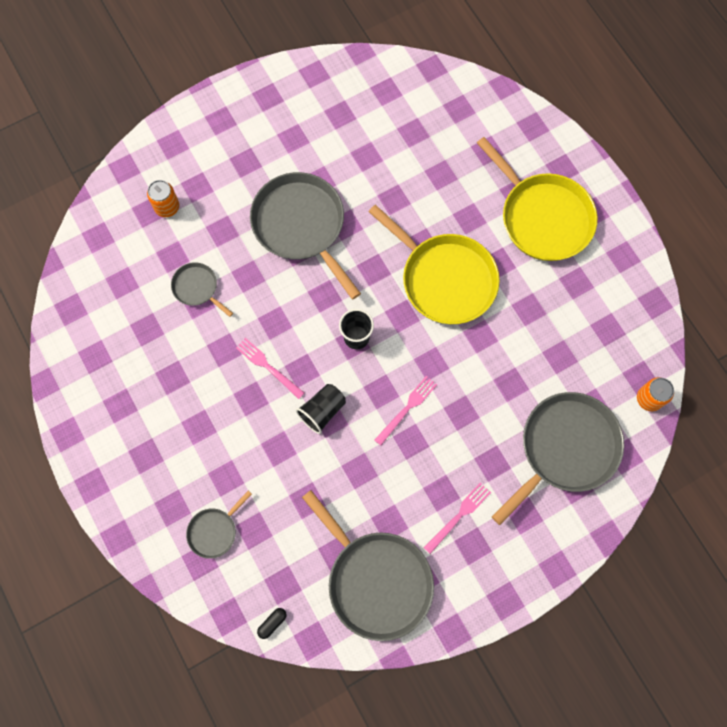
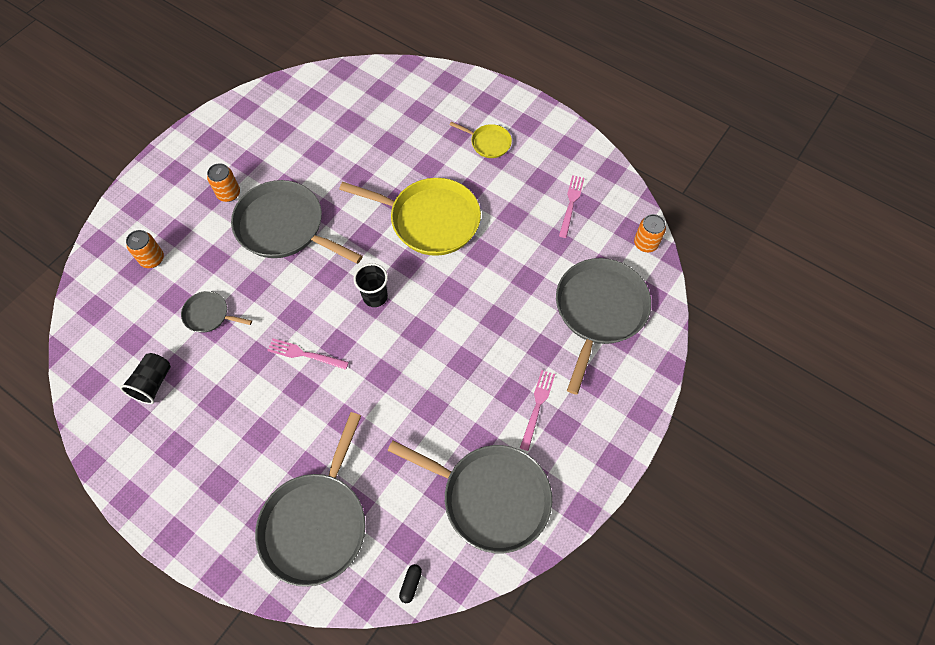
camera: 25 degrees left, 10 degrees down
(214, 531) = (316, 523): grey pan -> grey pan, size x2.08
(263, 166) = (229, 193): none -> orange can
(322, 411) = (372, 371): black cup -> black cup (153, 383)
(407, 408) = (448, 336): pink fork -> pink fork (571, 204)
(543, 217) = (488, 143): yellow pan -> yellow pan, size x0.48

